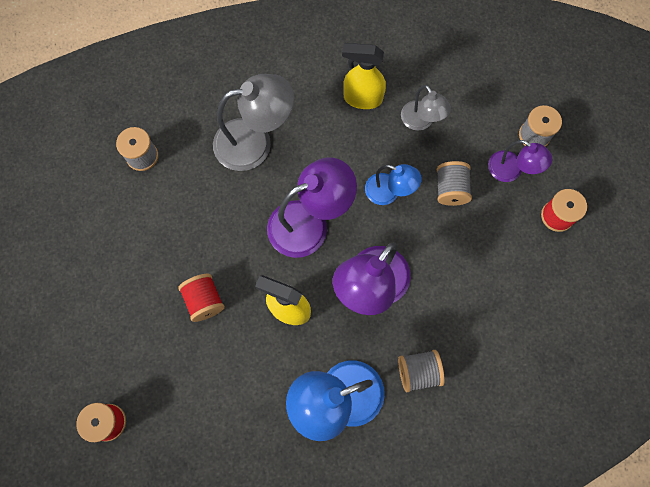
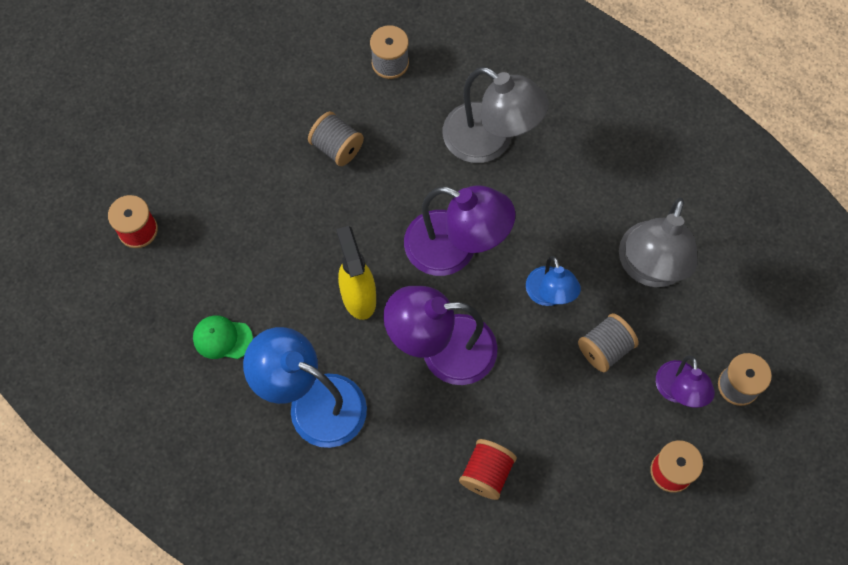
camera: 50 degrees right, 5 degrees down
(204, 301) = (305, 220): red spool -> red spool (486, 473)
(241, 425) = (222, 338): none -> green cap
(362, 98) = (622, 198): yellow spray bottle -> none
(418, 372) = (397, 455): grey spool -> grey spool (337, 148)
(421, 121) = (649, 269): grey lamp -> grey lamp, size x1.71

